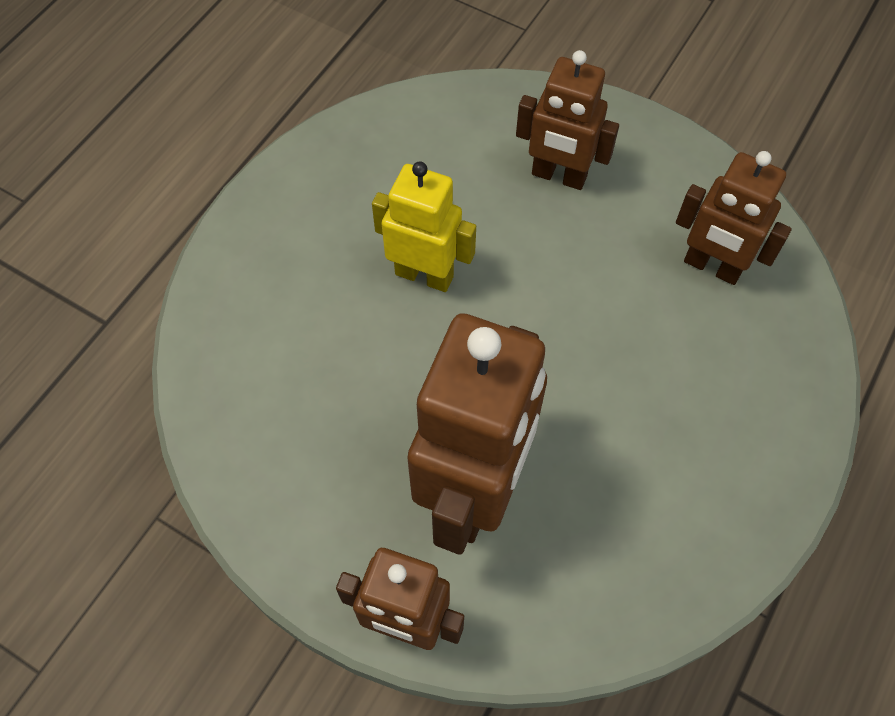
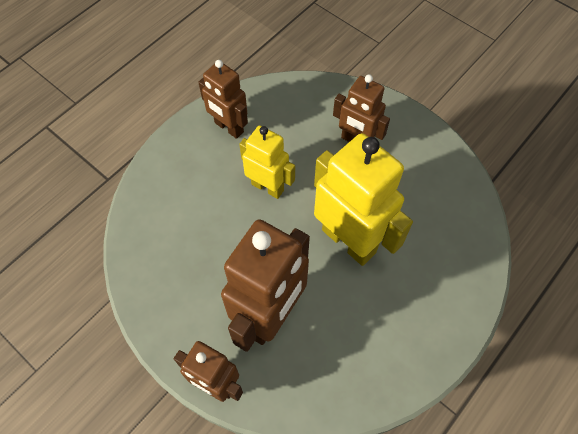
camera: 10 degrees right, 0 degrees up
(582, 343) = (349, 240): none -> yellow robot
(712, 267) = (434, 208): brown robot -> brown robot (228, 127)

